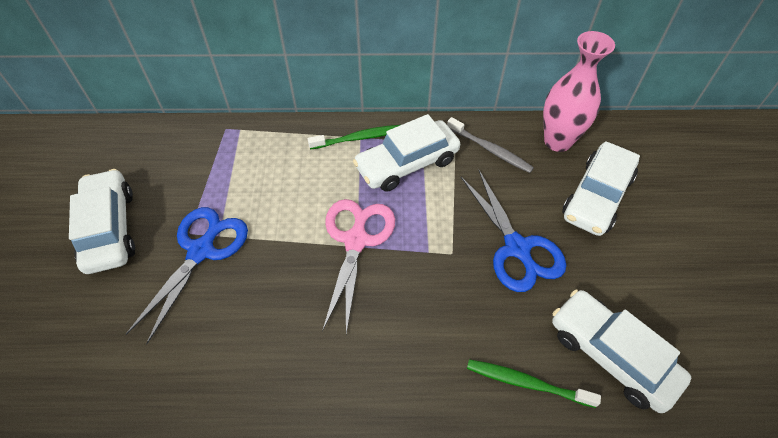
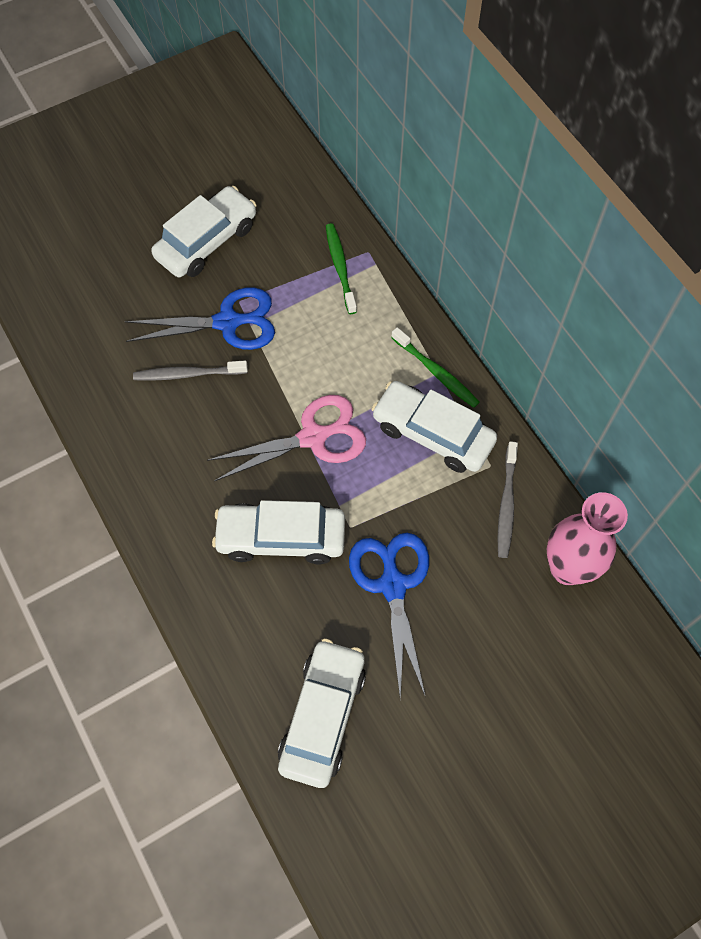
camera: 60 degrees right, 10 degrees up
(224, 306) = (188, 374): none -> grey toothbrush
(517, 248) = (392, 584): blue scissors -> blue scissors turned 135 degrees clockwise
(527, 383) = (253, 650): green toothbrush -> green toothbrush (340, 268)
(596, 197) = (511, 638): white car -> white car (281, 537)

